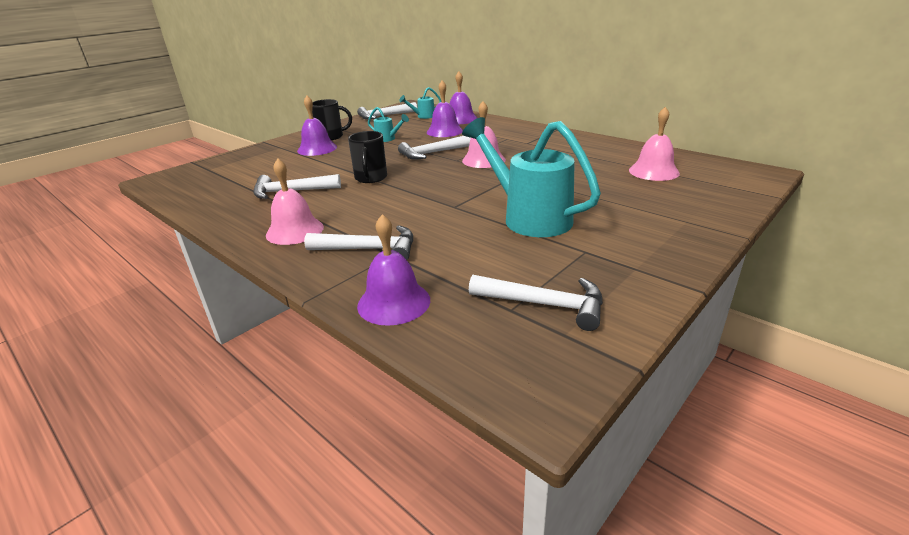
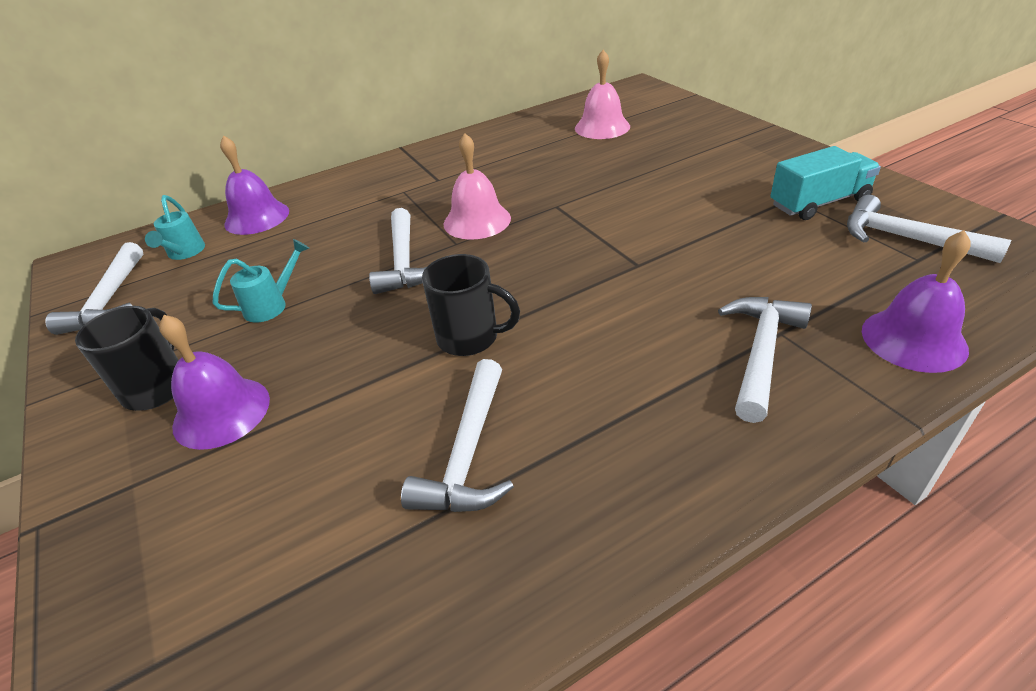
camera: 70 degrees left, 10 degrees up
(295, 231) = (669, 443): pink bell -> none
(444, 131) = (303, 239): purple bell -> none
(528, 217) = (694, 216): turquoise watering can -> none
(544, 305) = (906, 238): white hammer -> white hammer turned 90 degrees counterclockwise
(585, 263) = (819, 203): none -> turquoise truck

